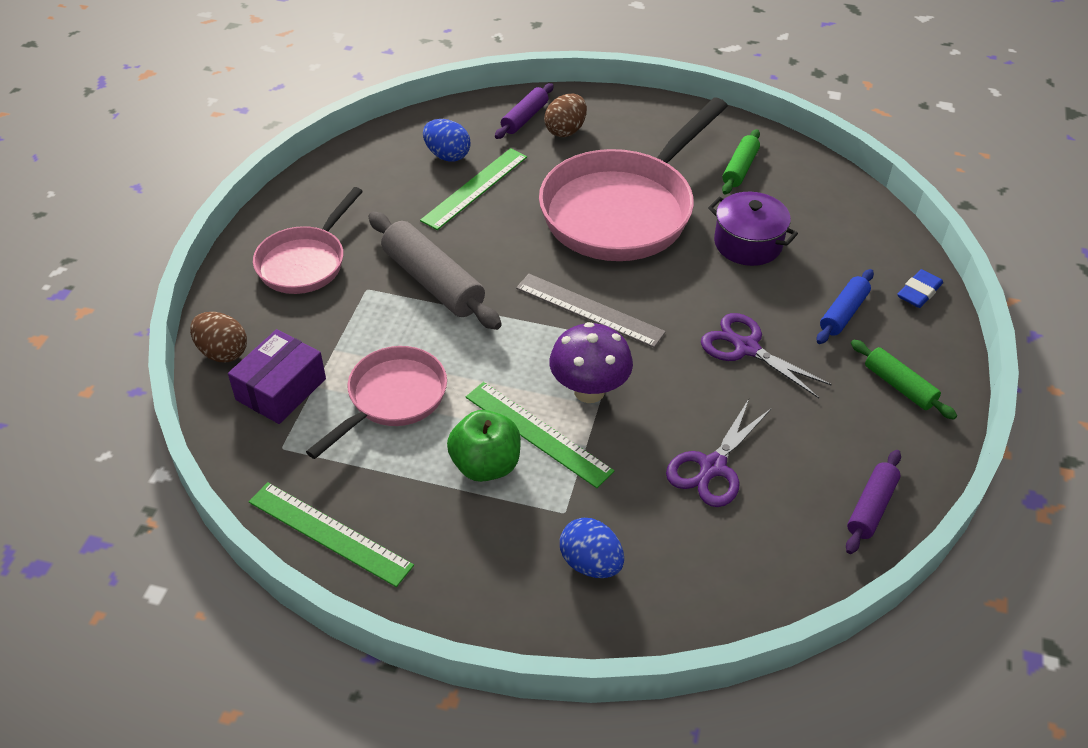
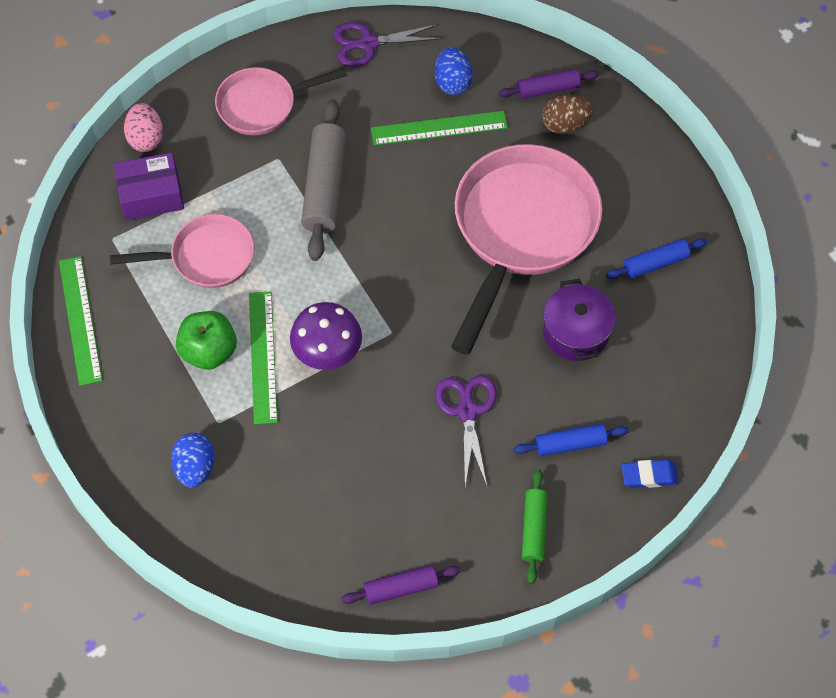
camera: 45 degrees right, 15 degrees up
(222, 352) = (146, 138): brown egg -> pink egg
(589, 310) = (399, 294): grey ruler -> none
(623, 210) = (521, 230): pink pan -> pink pan turned 120 degrees clockwise
(713, 467) = (339, 473): purple scissors -> purple scissors (368, 43)
(740, 169) = (655, 263): green rolling pin -> blue rolling pin

